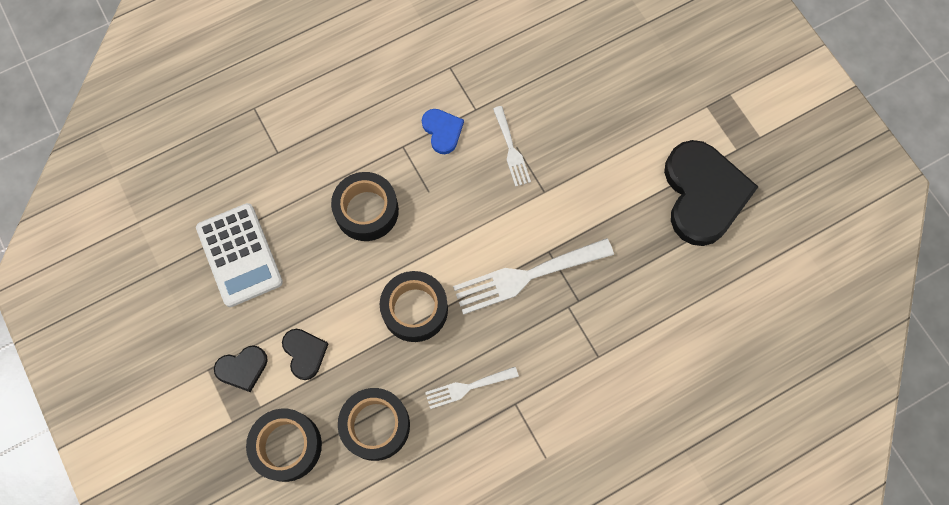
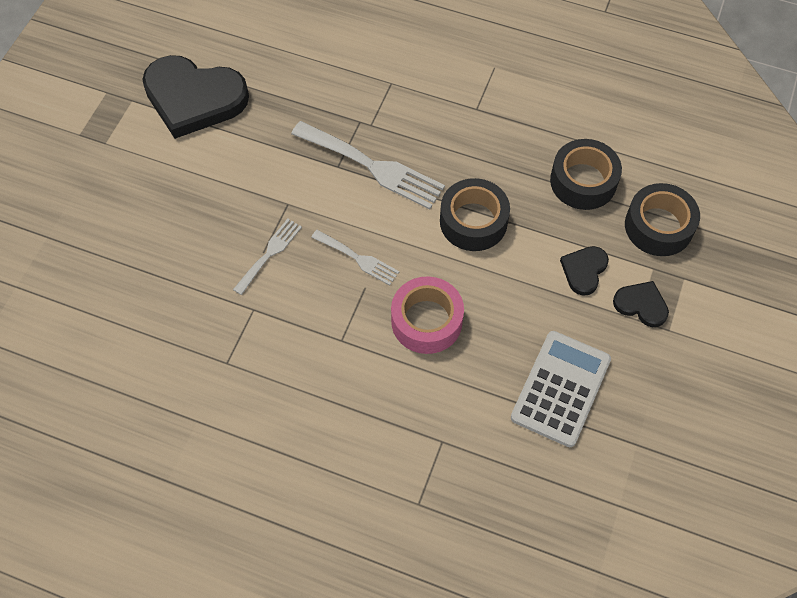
camera: 130 degrees left, 10 degrees down
(366, 210) = (426, 321): black tape -> pink tape
(442, 131) = (298, 319): blue heart -> none
(467, 387) = (496, 145): white fork -> white fork (358, 258)
(703, 194) = (194, 98): black heart -> black heart turned 120 degrees counterclockwise

